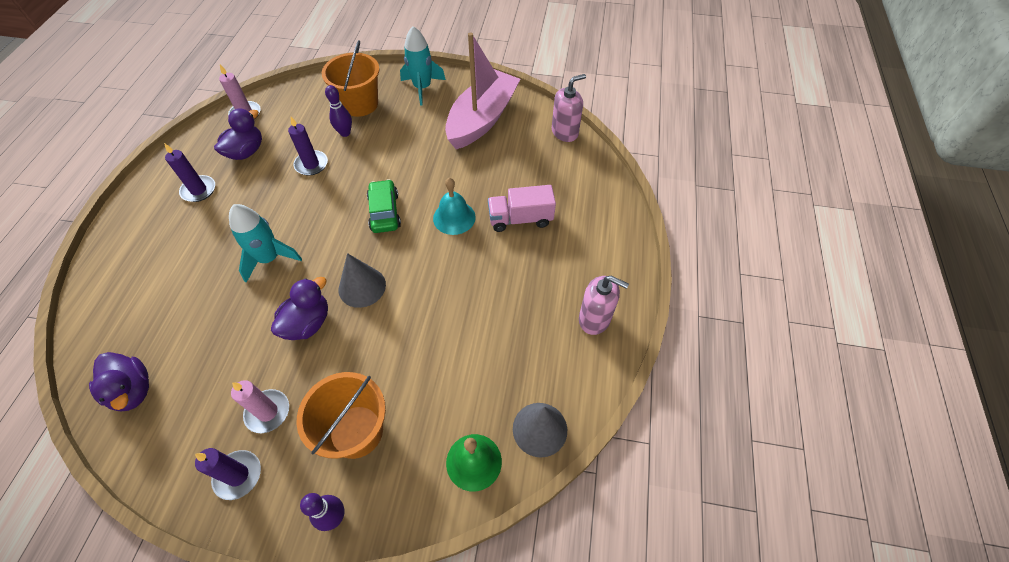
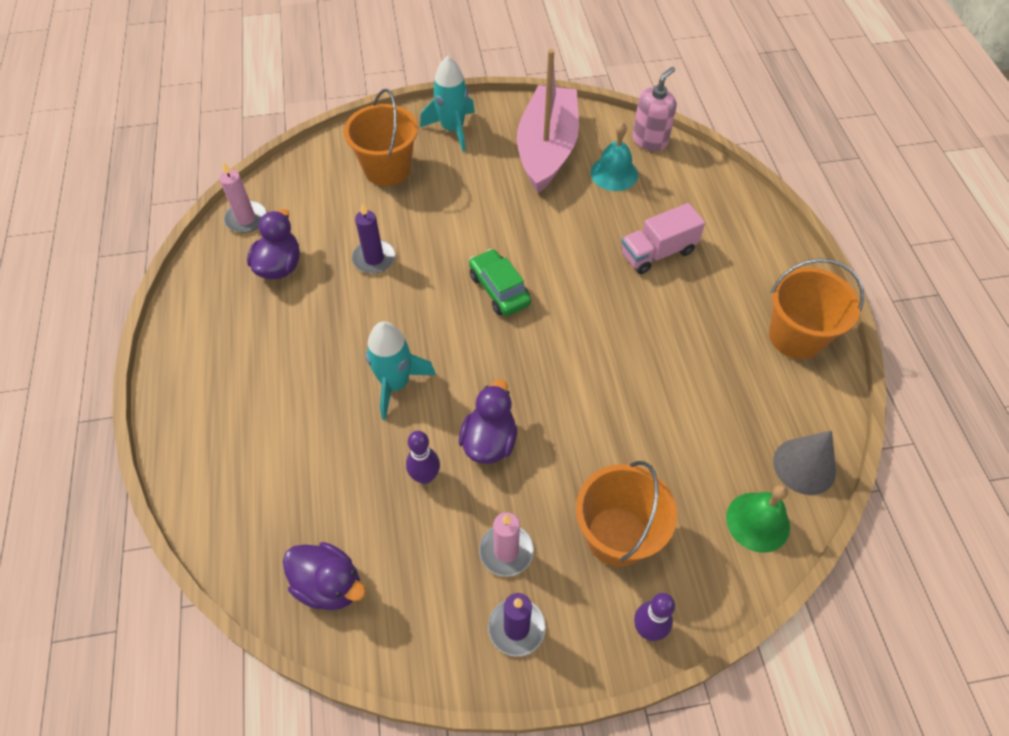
camera: 20 degrees left, 0 degrees up
(199, 190) = (249, 330): purple candle -> none
(345, 133) = (391, 209): purple bowling pin -> purple bowling pin (425, 476)
(362, 287) = (526, 381): grey cone -> none
(454, 217) = (583, 272): turquoise bell -> turquoise bell (614, 173)
(594, 319) = (796, 336): pink soap dispenser -> orange bucket

